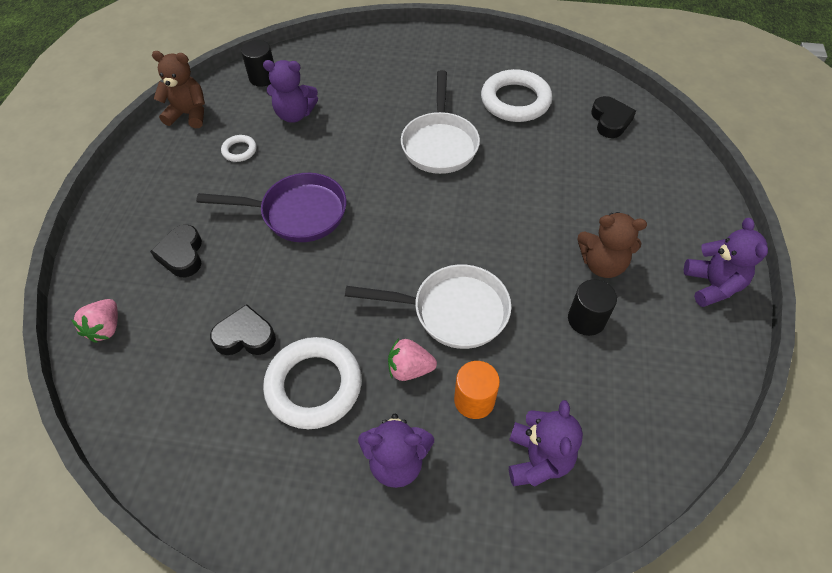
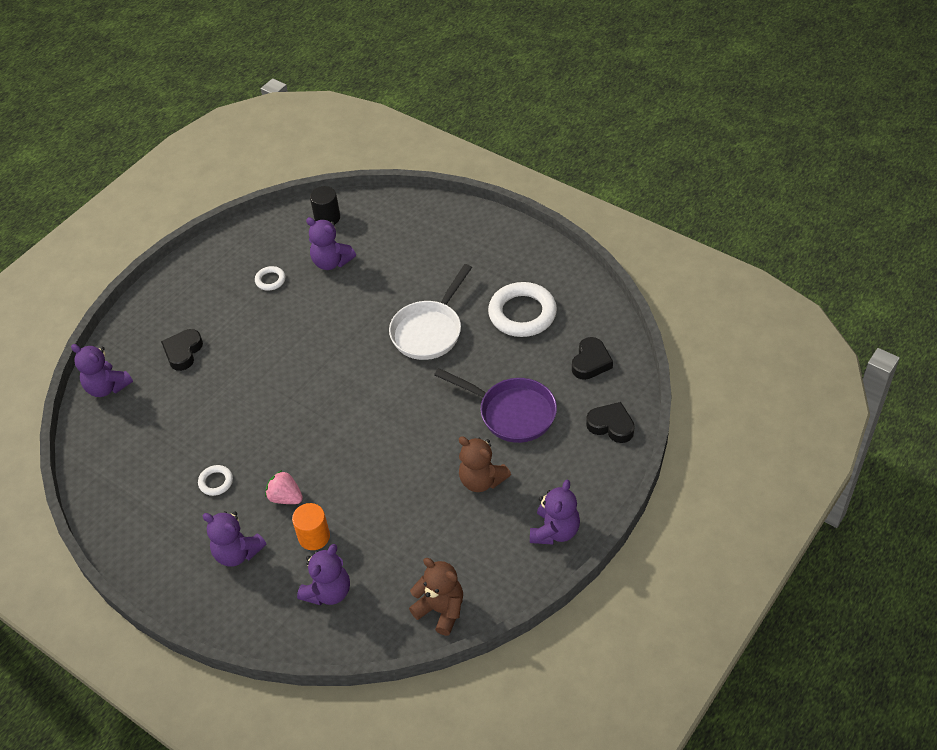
camera: 30 degrees right, 5 degrees down
(106, 328) = (107, 387): pink strawberry -> purple teddy bear
(189, 114) = (251, 233): brown teddy bear -> brown teddy bear (441, 610)
(245, 336) = (192, 429): black heart -> black heart (611, 425)
(297, 213) = (281, 350): purple pan -> purple pan (512, 413)
(314, 385) = (216, 482): white ring -> white ring, size x0.47
(452, 311) = (343, 470): white pan -> none
(586, 319) = (435, 516): black cylinder -> none

